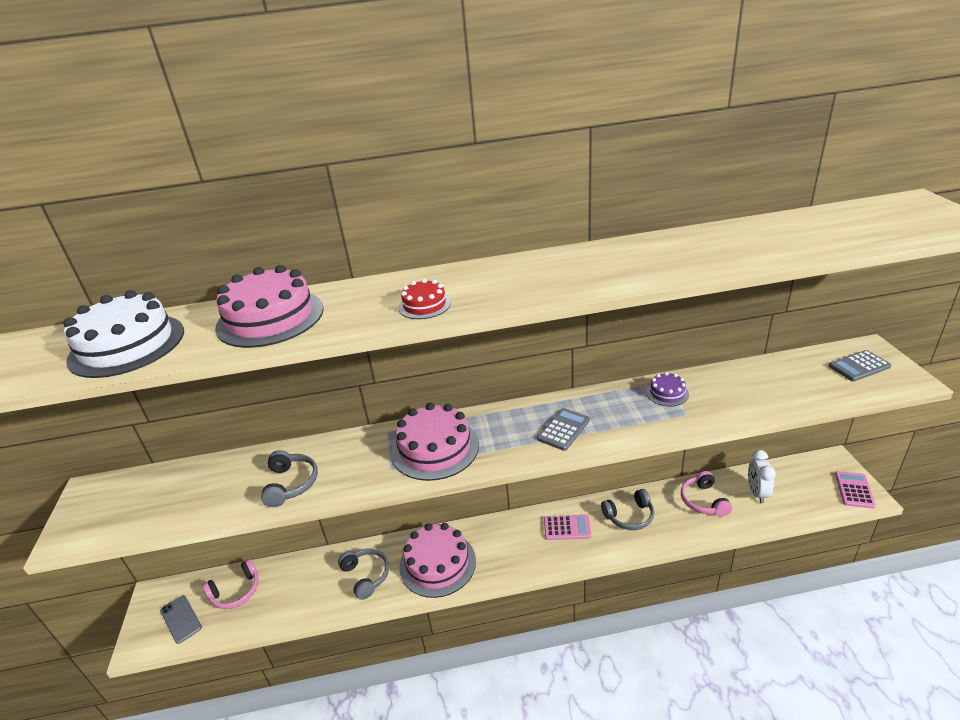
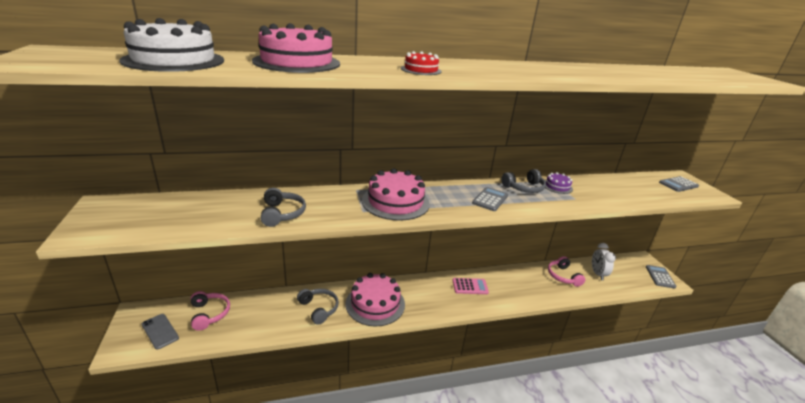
camera: 10 degrees left, 5 degrees down
(236, 591) = (209, 314): pink headphones -> pink headphones turned 75 degrees counterclockwise
(629, 516) = (513, 282): grey headphones -> grey headphones (524, 188)
(854, 490) = (660, 277): pink calculator -> grey calculator

